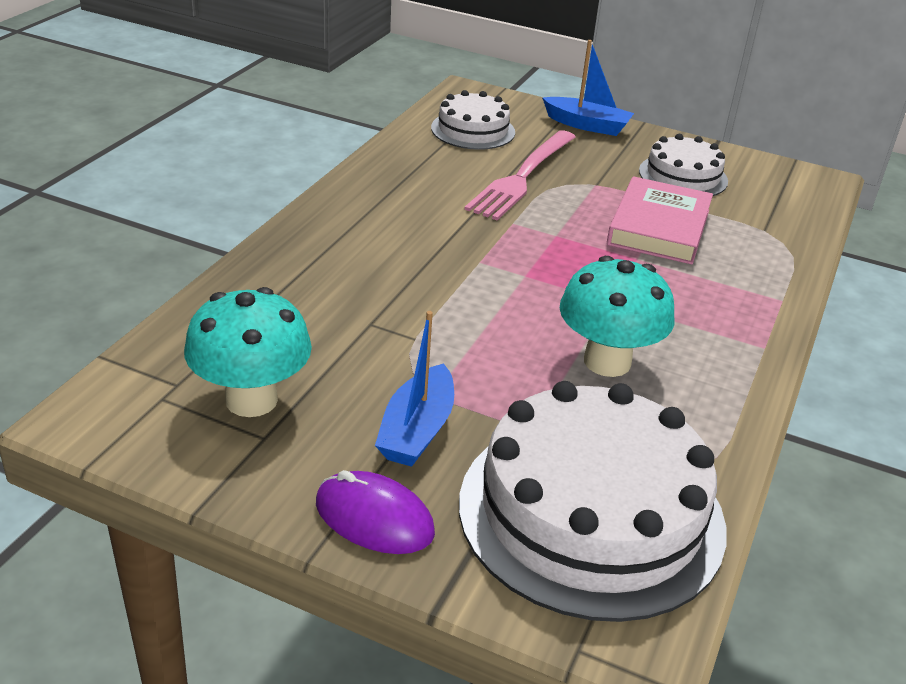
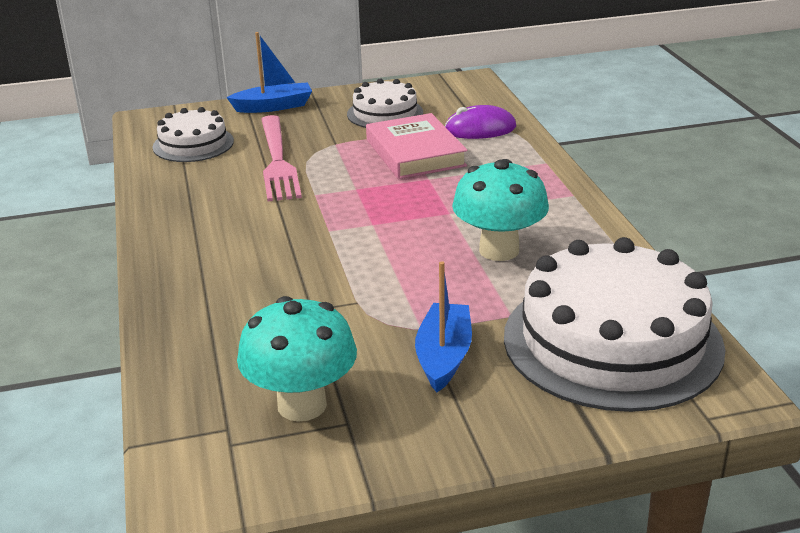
camera: 35 degrees left, 5 degrees down
(374, 518) = (495, 424): purple mouse -> purple mouse (480, 129)
(417, 430) = (444, 357): blue boat -> blue boat turned 150 degrees counterclockwise

